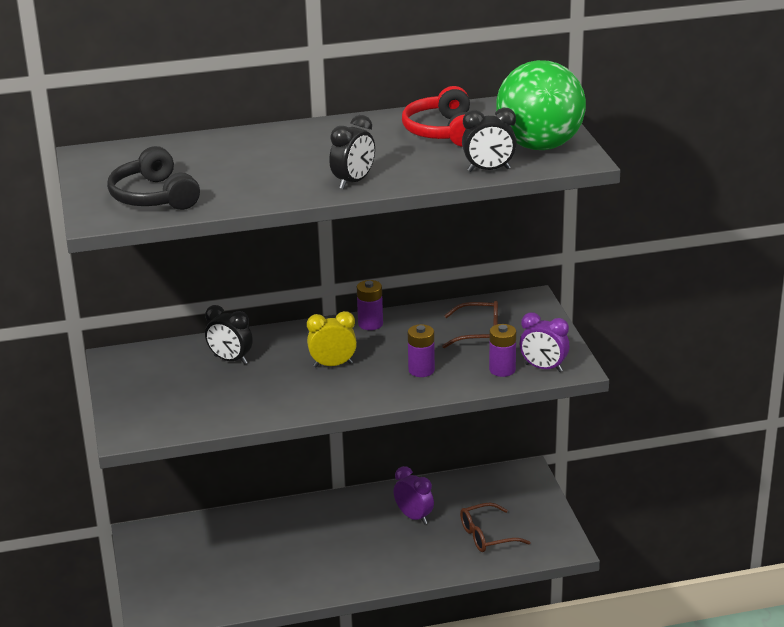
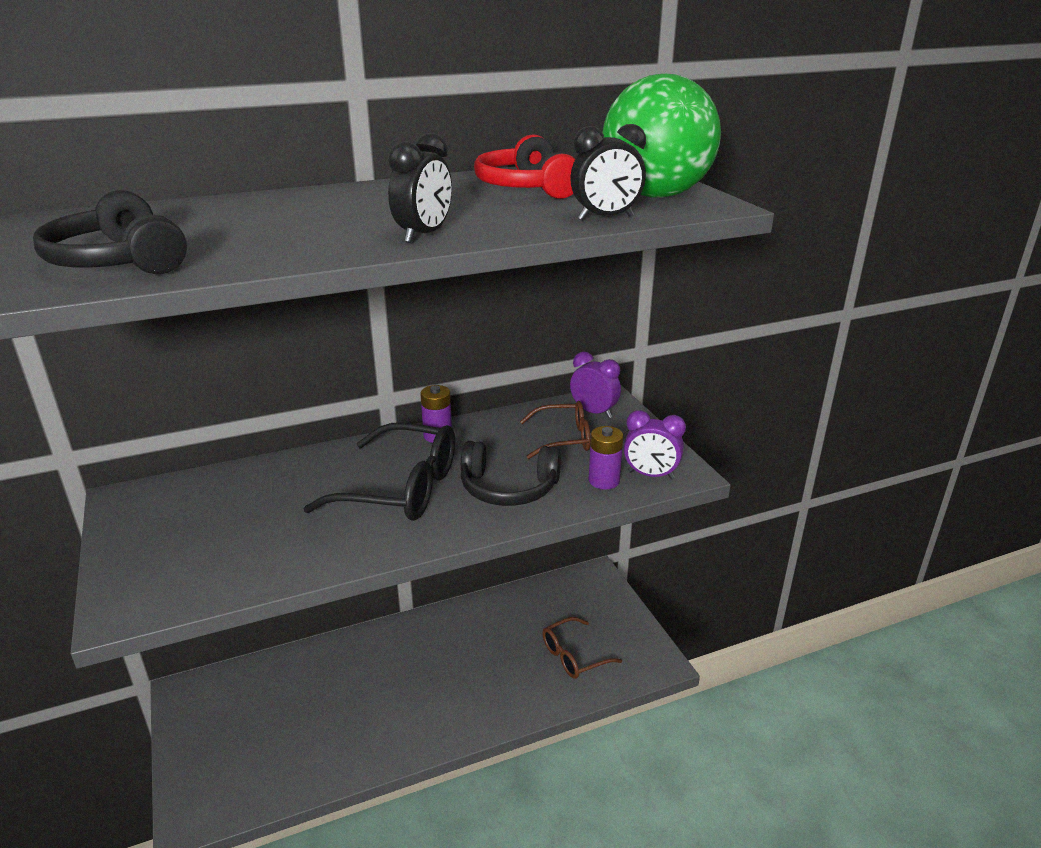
camera: 10 degrees left, 0 degrees up
(230, 360) = (271, 491): black clock -> none
(333, 365) = (400, 488): yellow clock -> black glasses
(414, 517) = (491, 639): purple clock -> purple clock (594, 412)
(421, 370) = (508, 488): purple battery -> black headphones

